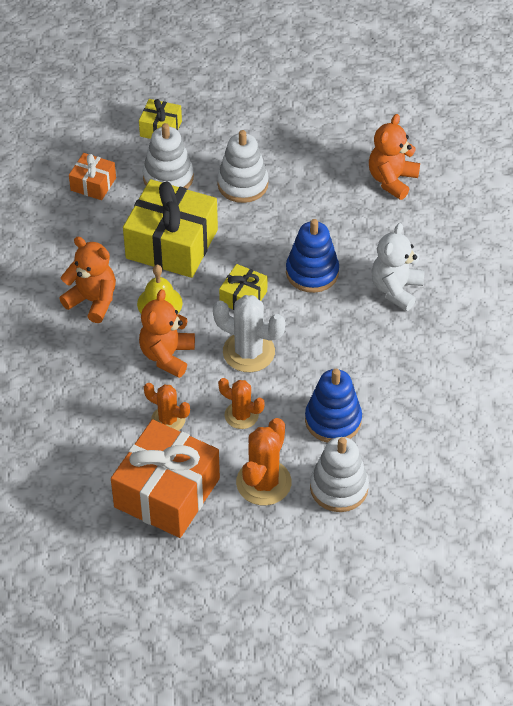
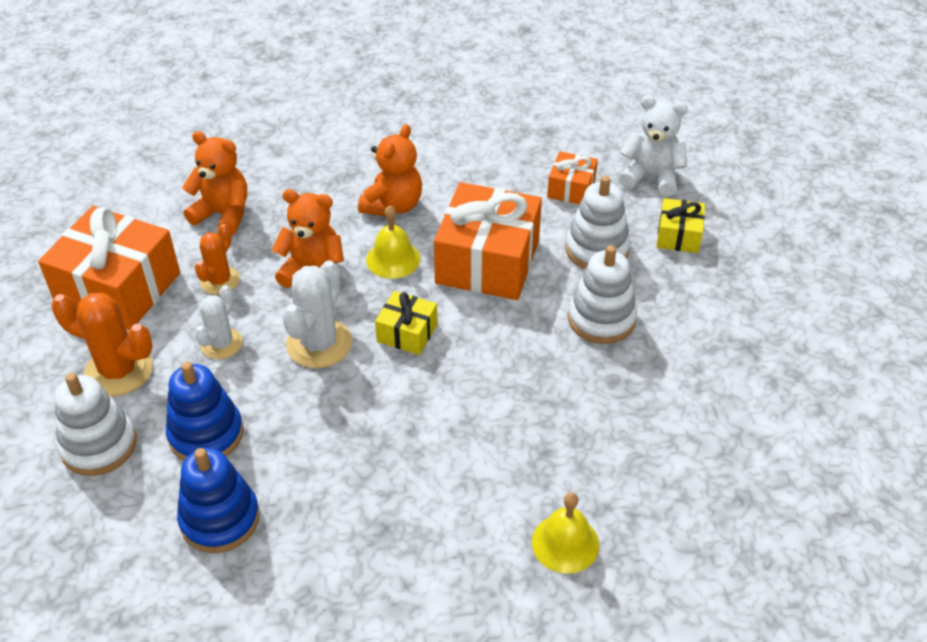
camera: 85 degrees right, 5 degrees down
(172, 244) = (488, 261): yellow gift -> orange gift
(241, 415) = (221, 344): orange cactus -> white cactus
(312, 272) = (456, 399): blue stacking toy -> blue stacking toy (220, 519)
(392, 180) = (648, 484): orange teddy bear -> orange teddy bear (223, 214)
(396, 289) = (434, 496): white teddy bear -> white teddy bear (651, 177)
(435, 226) = (565, 543): none -> yellow bell

